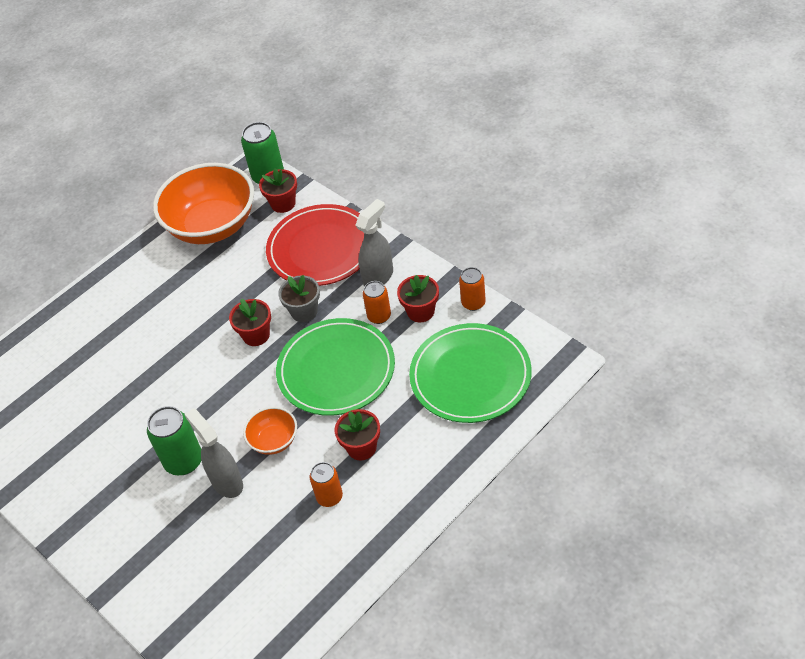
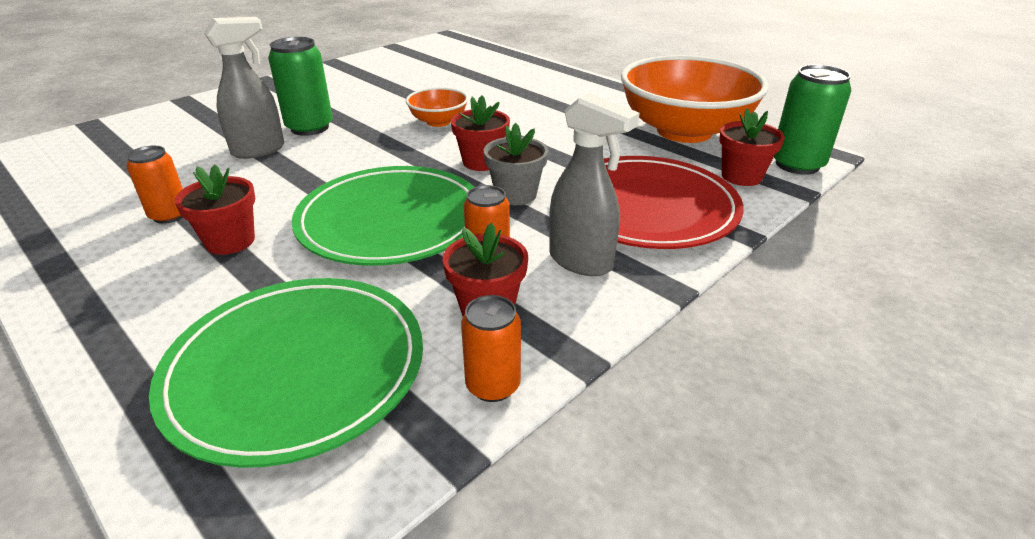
camera: 85 degrees right, 15 degrees down
(274, 440) = (297, 176): orange bowl -> orange bowl (438, 121)

